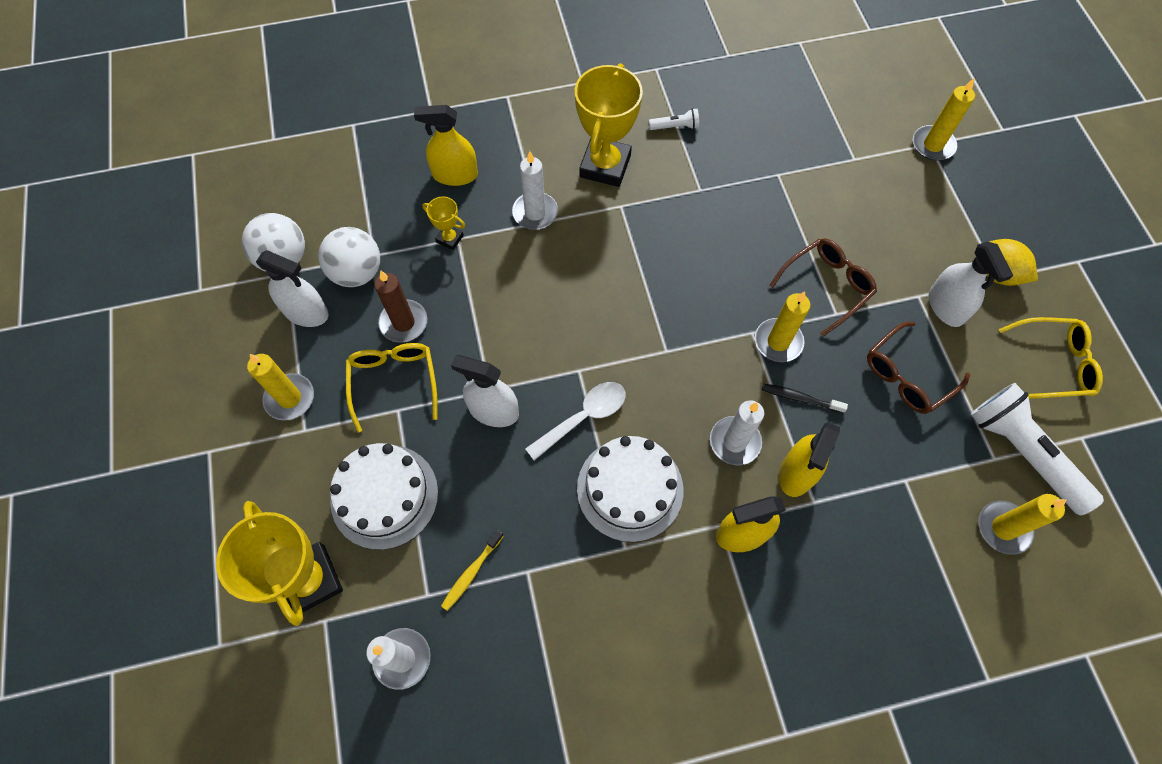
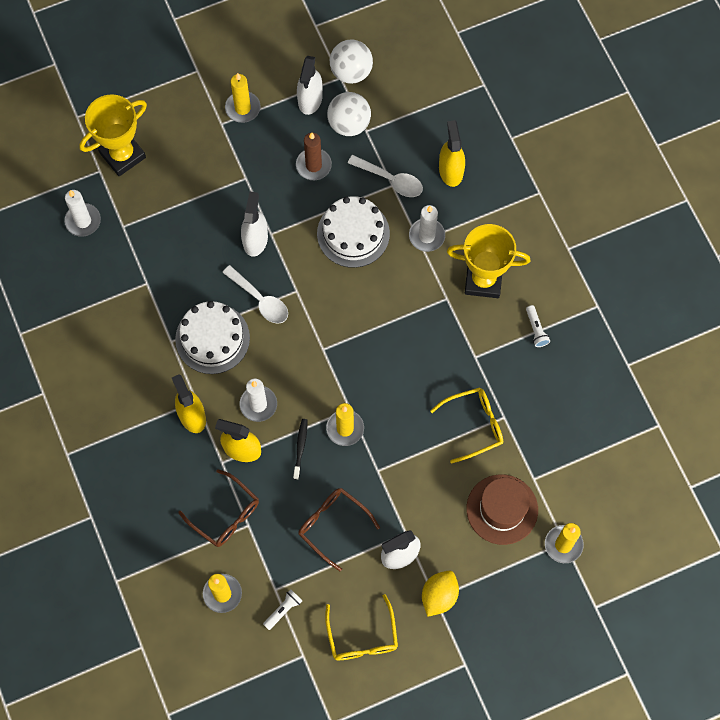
camera: 80 degrees right, 5 degrees up
(384, 496) = (183, 185): white cake -> white cake (353, 233)
(394, 382) = (266, 170): yellow glasses -> yellow glasses (474, 425)
(449, 239) = (391, 180): yellow trophy -> white spoon
(471, 572) = (141, 249): yellow toothbrush -> none
(826, 286) = (401, 462): brown glasses -> brown glasses (225, 514)
(890, 194) = (502, 509): none -> brown hat
(1022, 452) = (283, 610): white flashlight -> white flashlight, size x0.44

